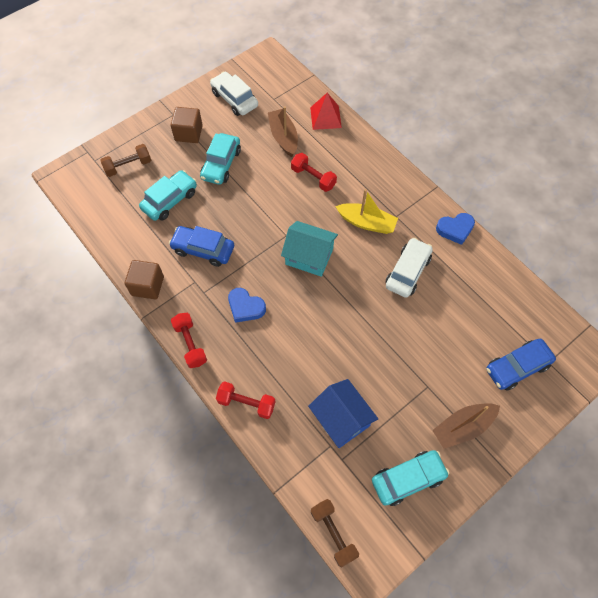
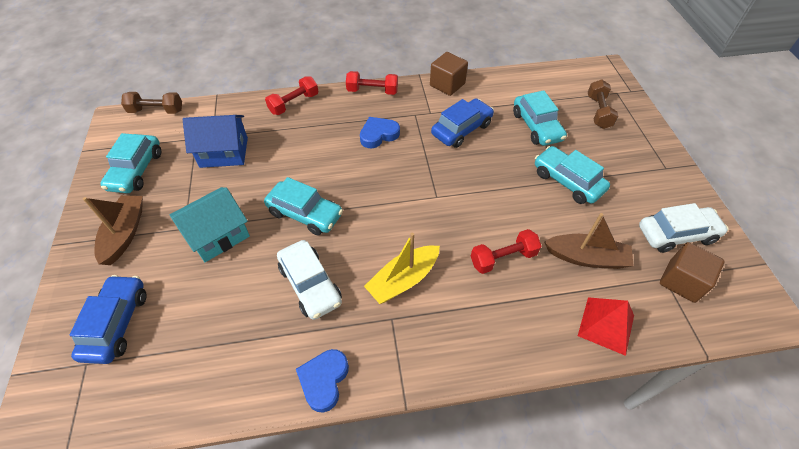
camera: 120 degrees right, 10 degrees down
(188, 133) = (629, 171): brown cube -> brown cube (681, 281)
(309, 256) = (397, 204): turquoise house -> turquoise house (218, 235)
(358, 311) = (305, 214): none -> turquoise car

